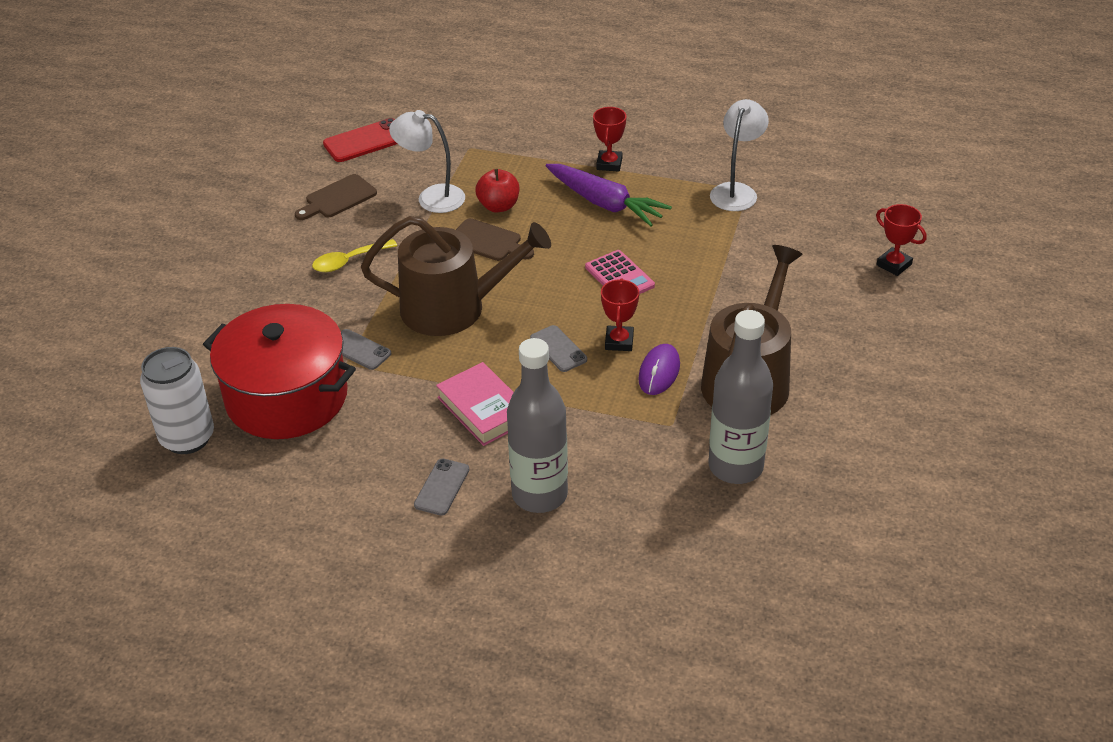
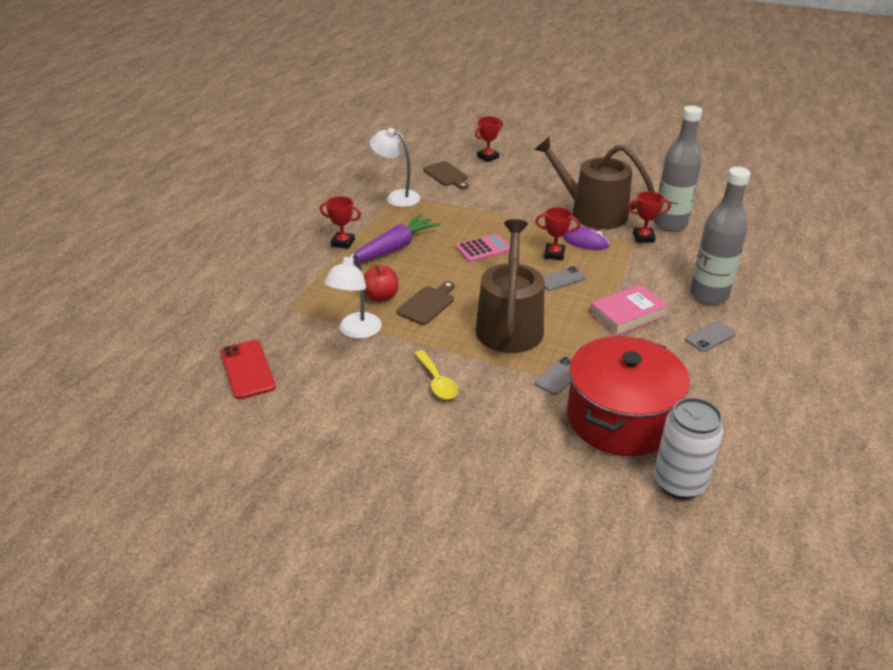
camera: 85 degrees left, 5 degrees down
(338, 198) = (337, 388): brown cutting board -> brown cutting board (446, 175)
(442, 487) = (710, 336): grey phone -> grey phone turned 60 degrees counterclockwise
(686, 434) = (643, 237): none -> red trophy

